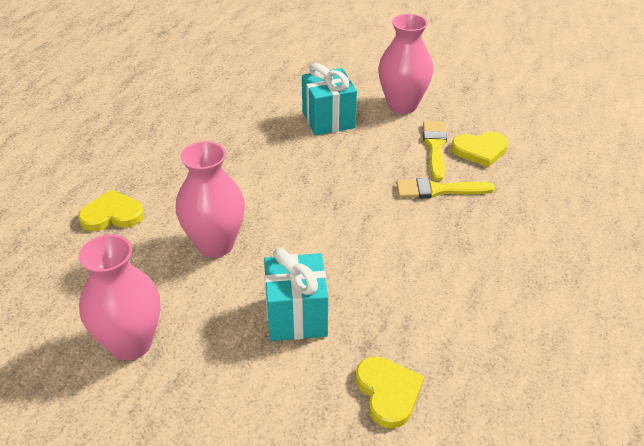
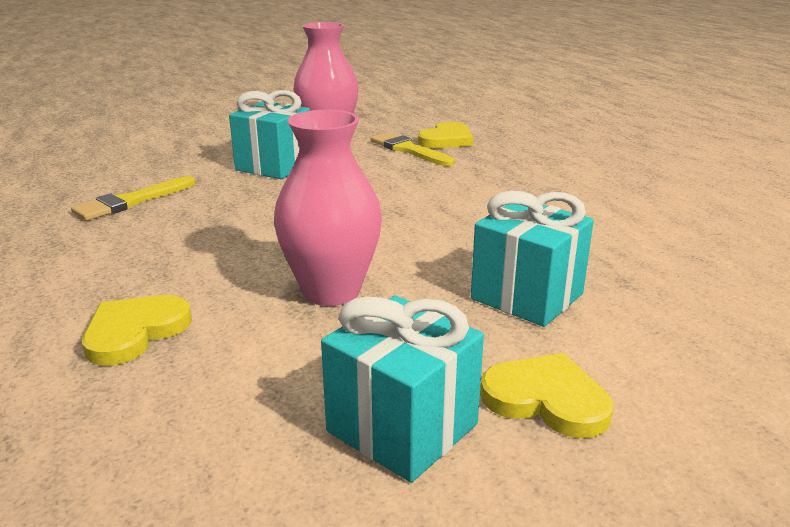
camera: 45 degrees left, 15 degrees down
(130, 343) = (402, 427): pink vase -> turquoise gift
(388, 392) = (706, 299): yellow heart -> yellow heart (546, 399)
(438, 190) = (464, 170): yellow brush -> yellow brush (131, 201)

